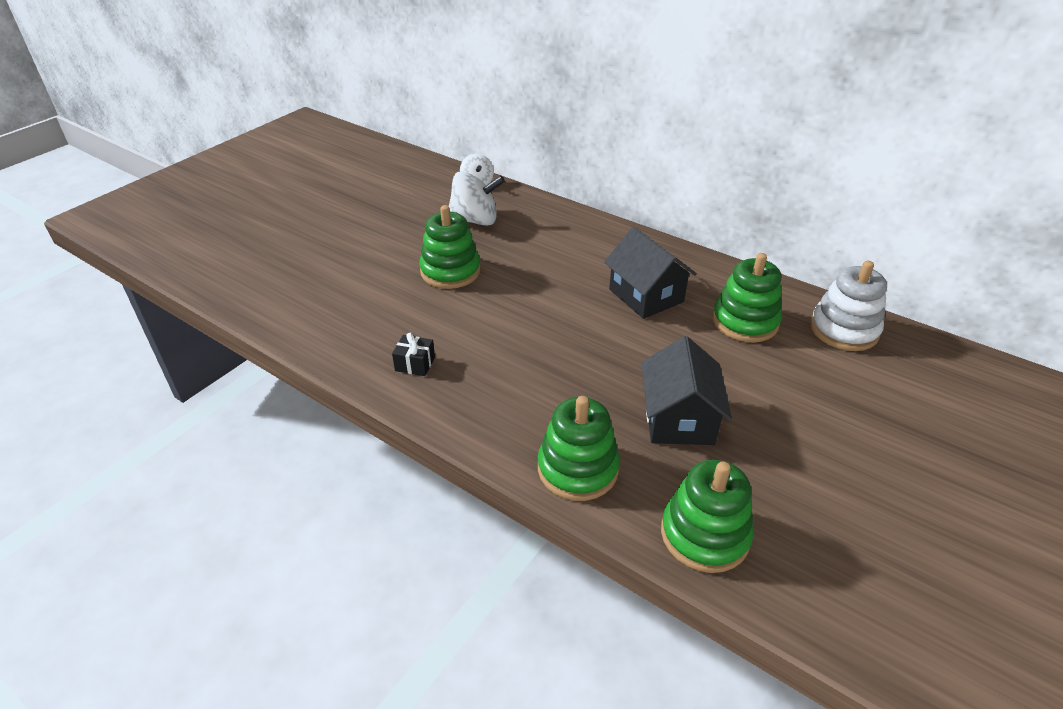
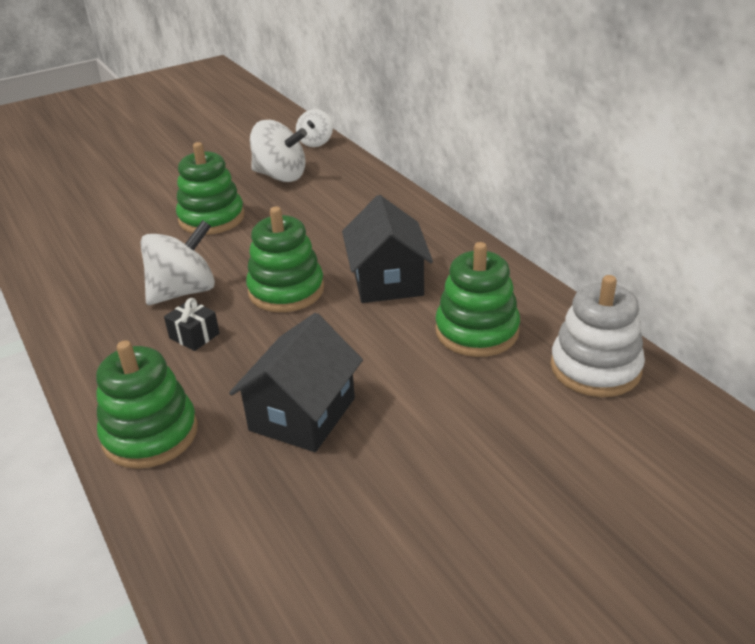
camera: 25 degrees right, 5 degrees down
(415, 364) = (98, 295): black gift -> black gift (194, 336)
(489, 342) = (183, 292): none -> white spinning top
(704, 534) = (214, 543): green stacking toy -> green stacking toy (286, 290)

